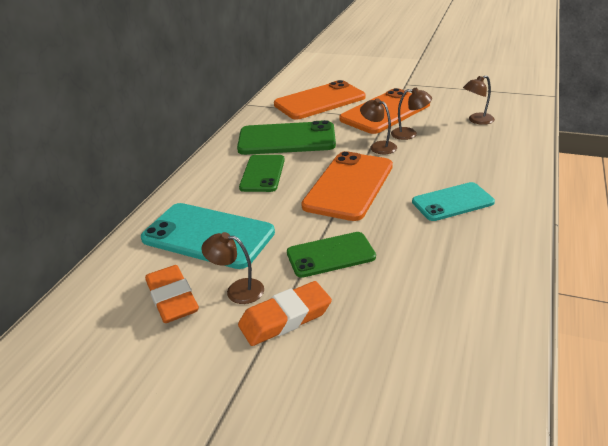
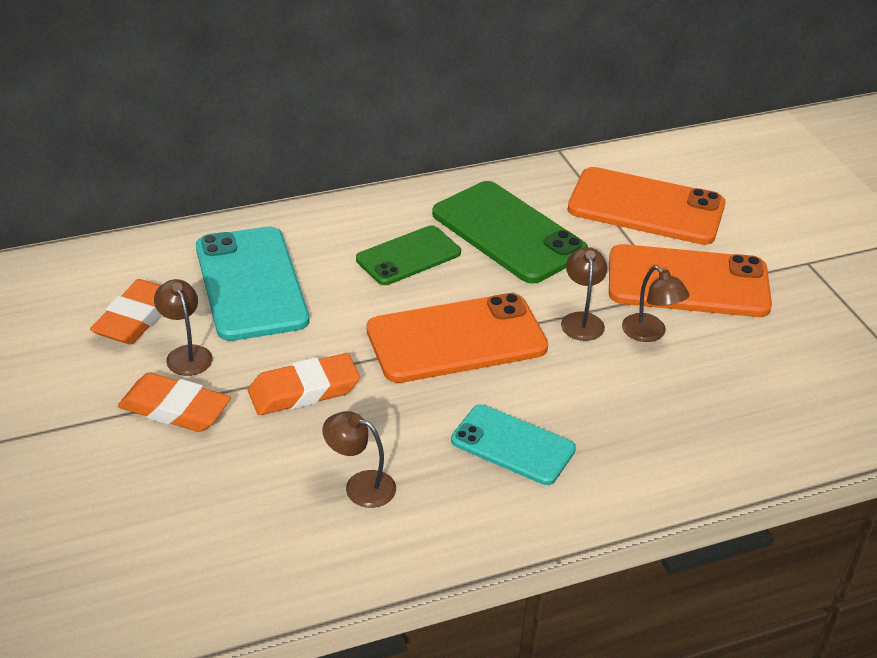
camera: 45 degrees right, 5 degrees up
(330, 255) = (304, 391): green phone -> orange eraser
(476, 120) = (771, 383): brown lamp -> brown lamp (360, 485)

